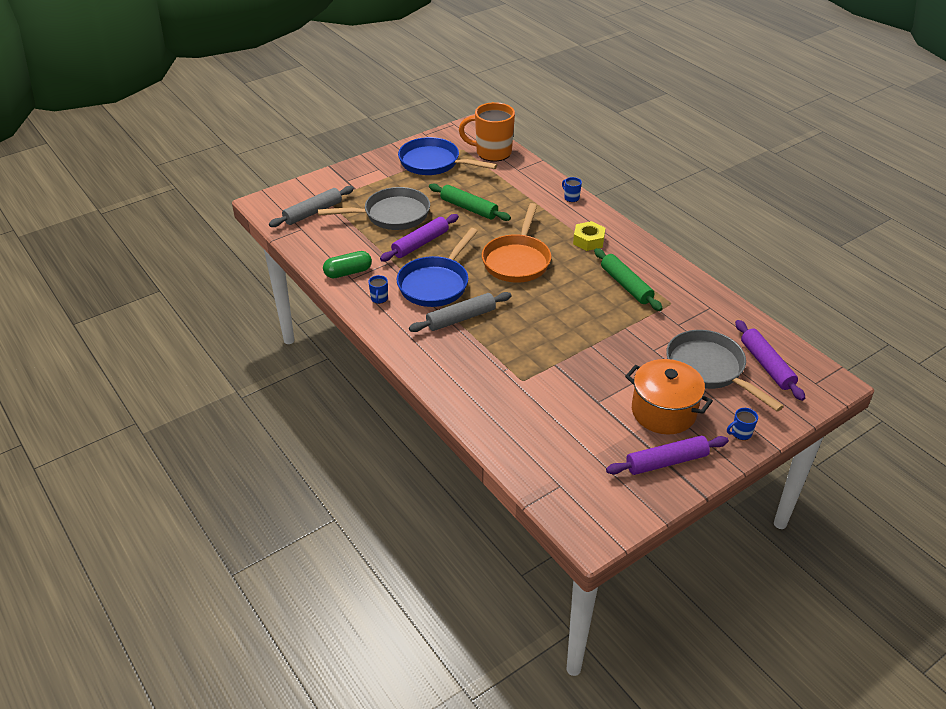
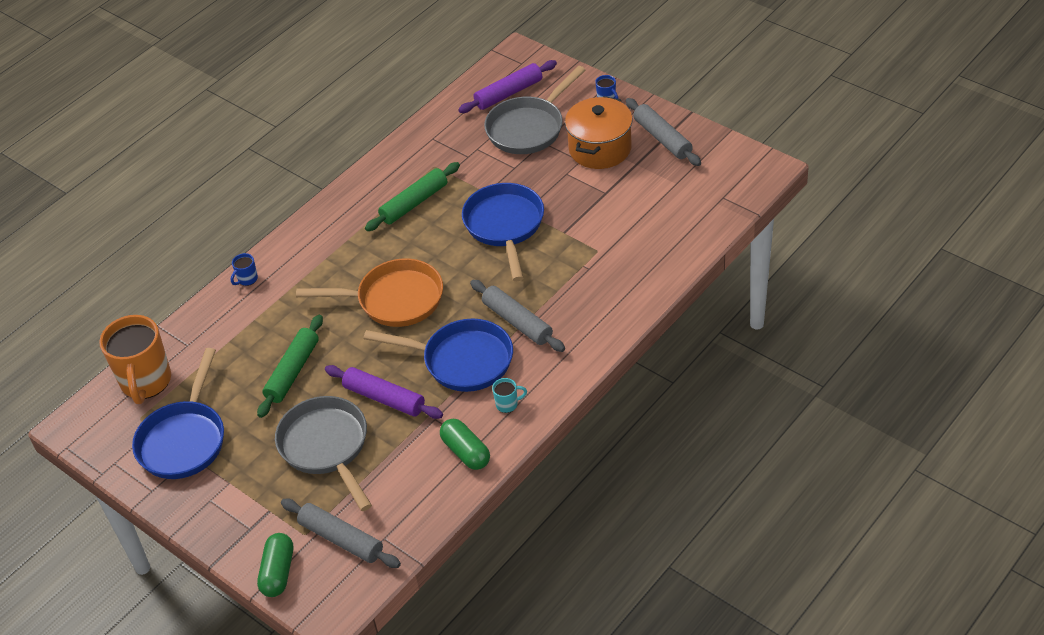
camera: 100 degrees left, 5 degrees up
(306, 187) = (278, 572): none -> green capsule
(379, 299) = (507, 404): blue mug -> turquoise mug
(577, 331) = (505, 226): none -> blue pan
(588, 240) = (337, 247): yellow nut -> none
(666, 461) = (662, 138): purple rolling pin -> grey rolling pin

